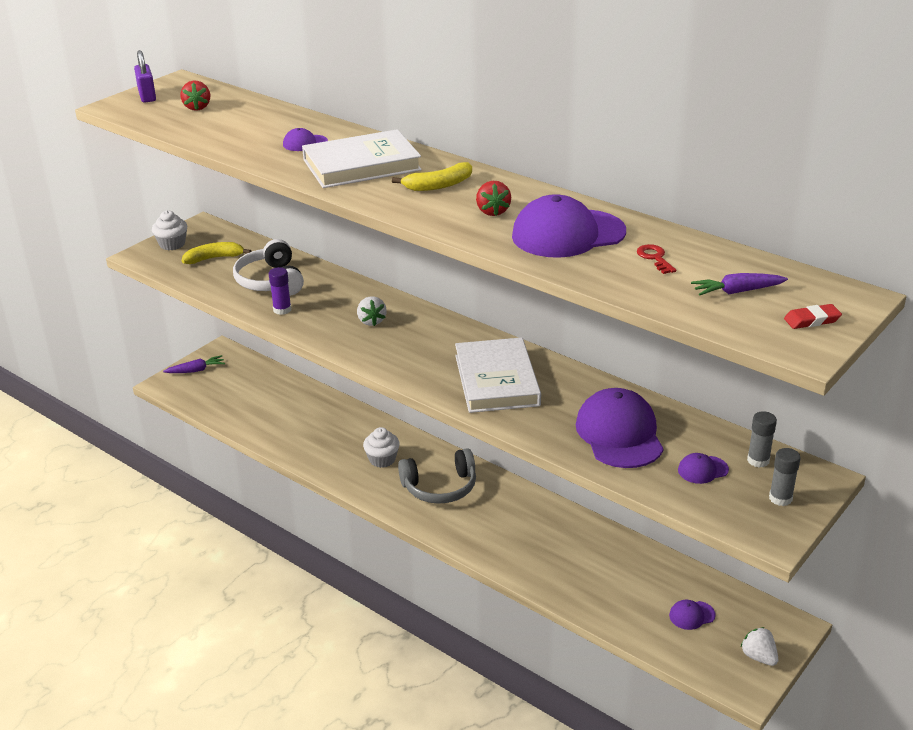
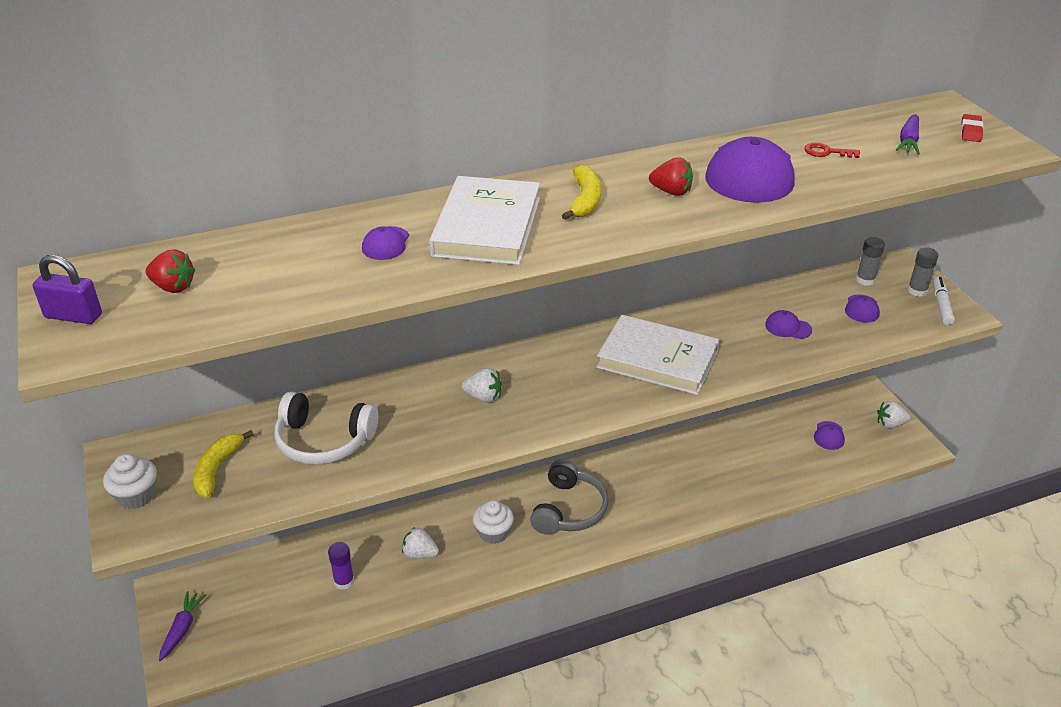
camera: 60 degrees left, 5 degrees up
(282, 310) = (396, 452): purple glue stick -> purple glue stick (344, 581)
(332, 434) = (420, 554): none -> white strawberry
(619, 434) = (788, 327): purple cap -> purple cap, size x0.45
(772, 520) = (941, 305): none -> white marker

